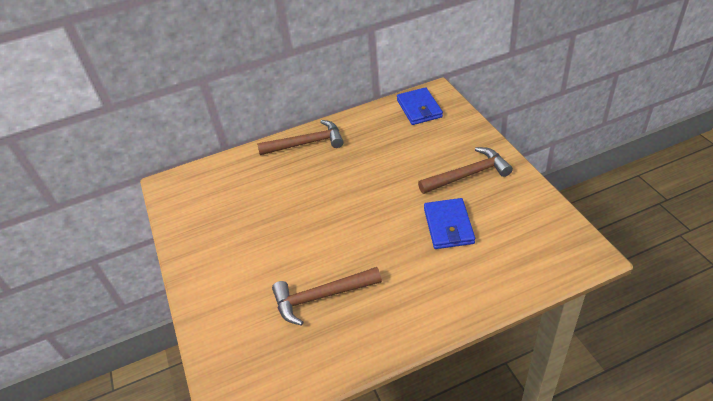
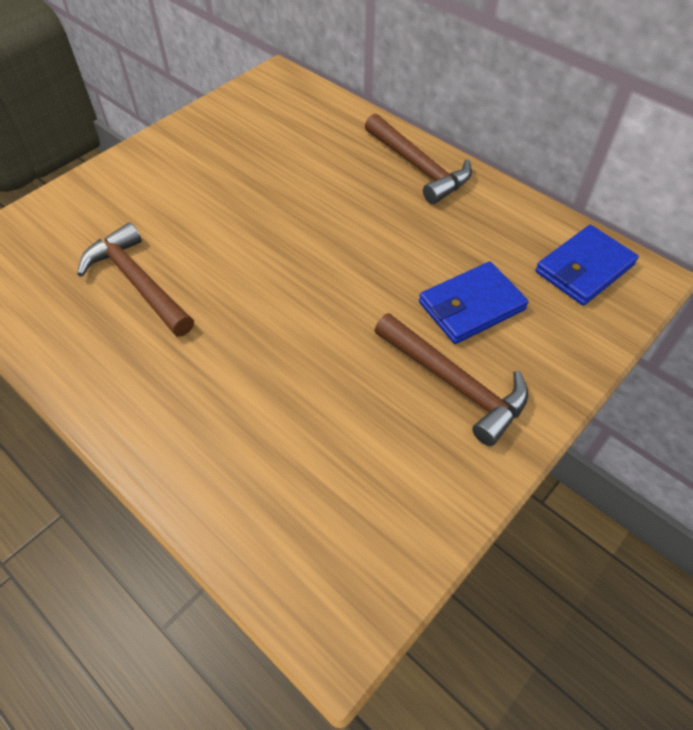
camera: 60 degrees right, 10 degrees up
(448, 226) = (321, 388): blue wallet -> blue wallet (471, 306)

